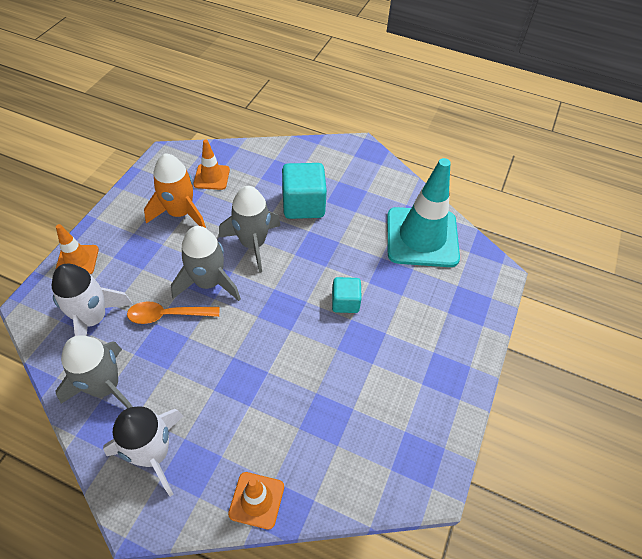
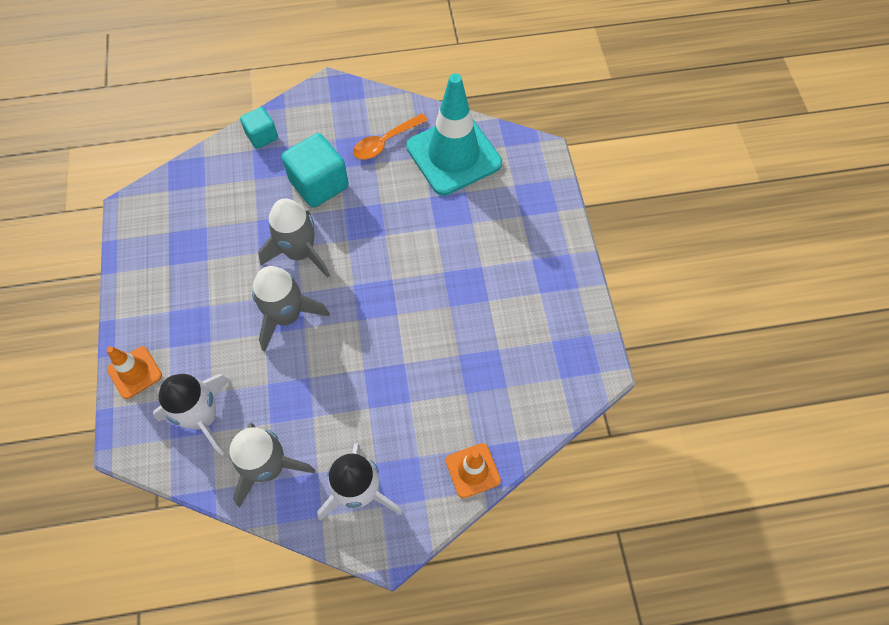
camera: 30 degrees left, 10 degrees up
(167, 315) = (272, 370): orange spoon -> orange spoon (385, 142)
(180, 213) = (201, 263): orange rocket -> none
(211, 177) = (202, 206): orange traffic cone -> none
(345, 302) = (427, 259): turquoise cube -> turquoise cube (262, 136)

